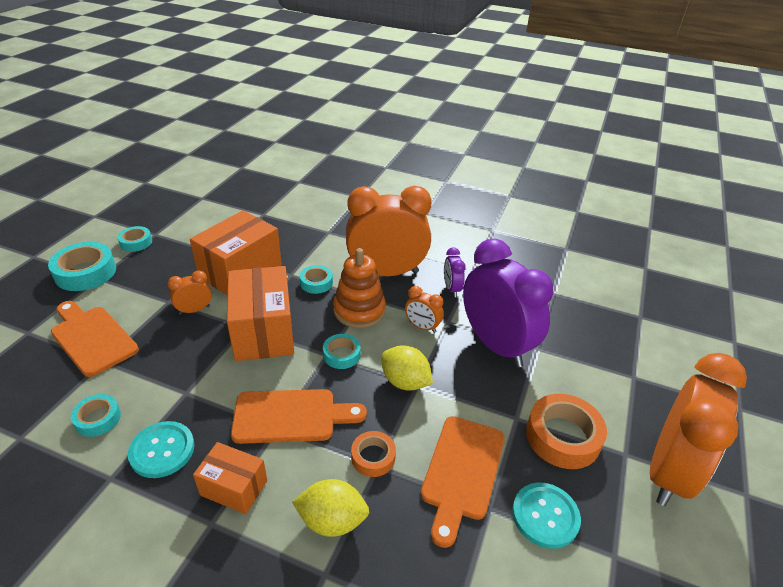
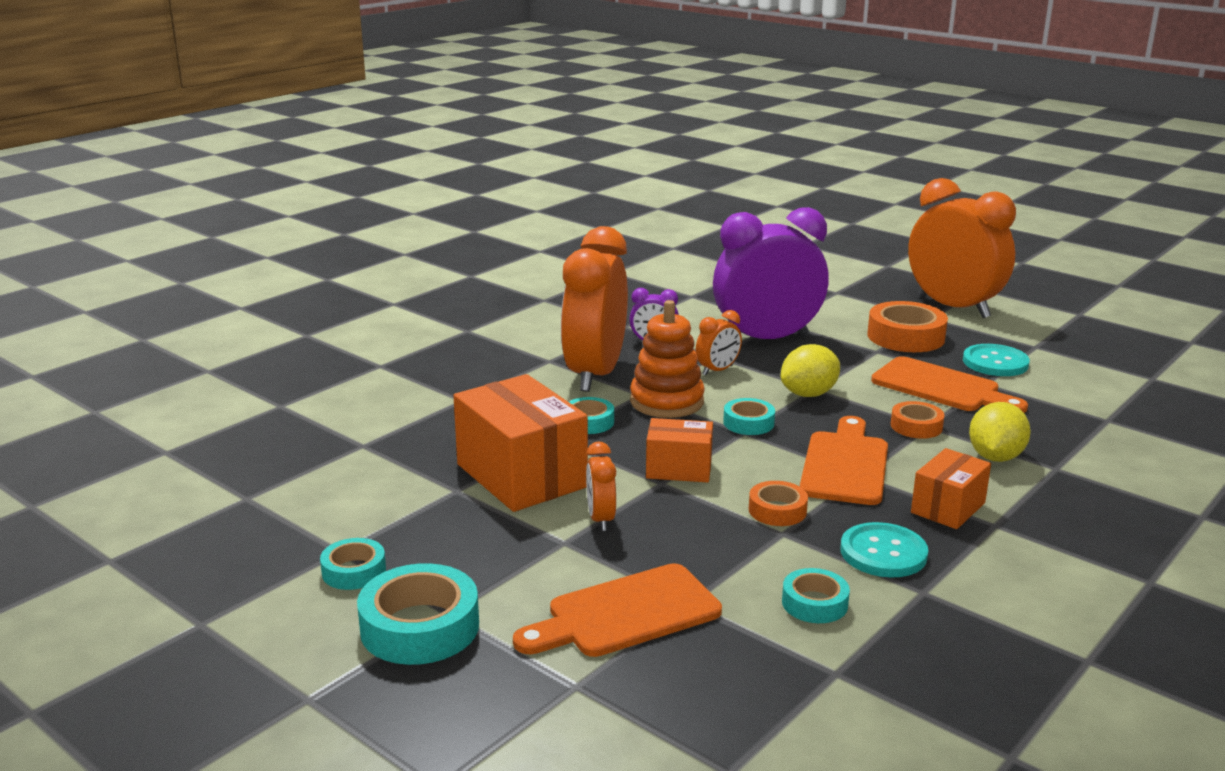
camera: 70 degrees left, 15 degrees down
(215, 386) = (777, 510): none -> orange tape
(263, 331) = (679, 469): orange box -> orange box, size x0.55

